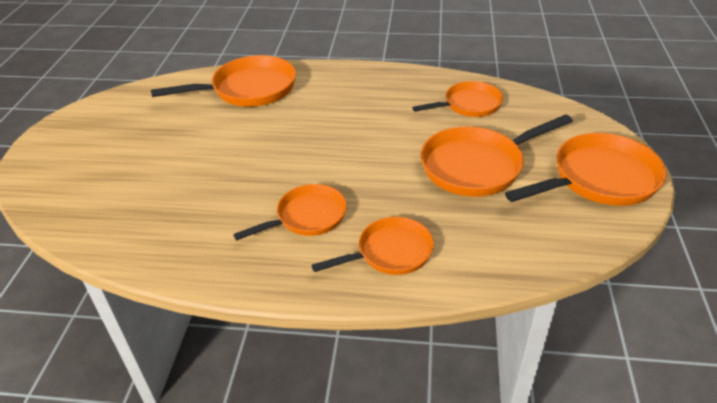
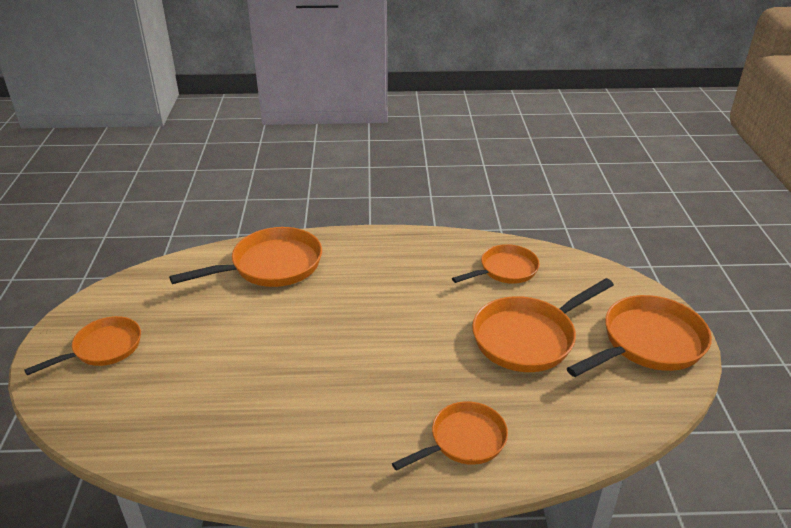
camera: 10 degrees left, 5 degrees down
(307, 217) = (370, 409): orange pan -> orange pan (103, 348)

